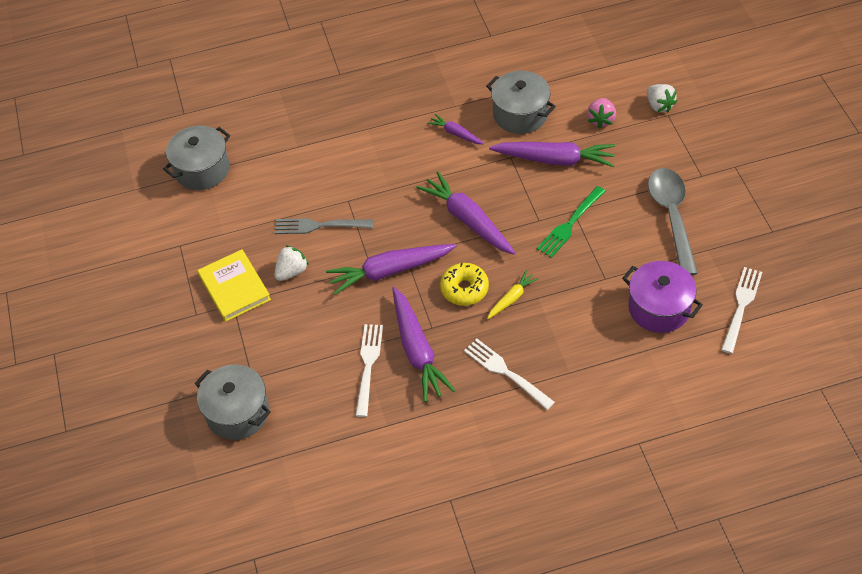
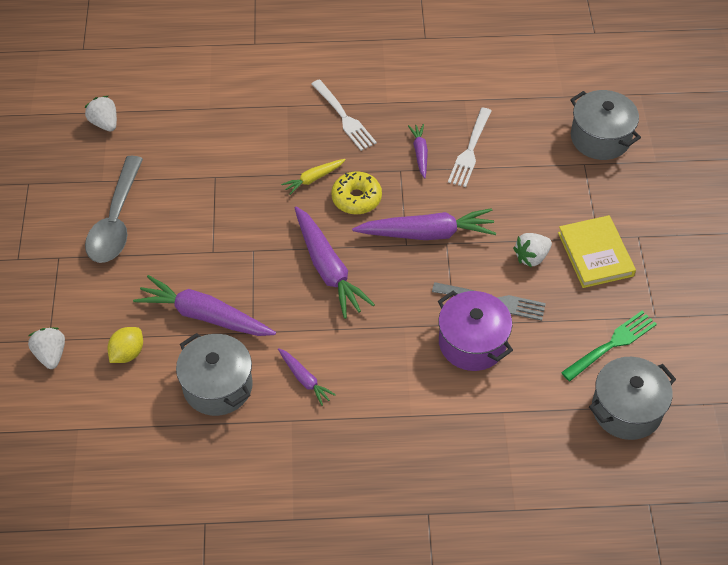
camera: 170 degrees left, 0 degrees up
(417, 350) = (420, 153): purple carrot -> purple carrot, size x0.52
(570, 223) = (222, 239): green fork -> green fork (611, 345)
(601, 120) = (127, 353): pink strawberry -> yellow lemon
(659, 308) = (179, 139): purple pot -> purple pot (472, 343)
(741, 307) = (104, 123): white fork -> white strawberry

